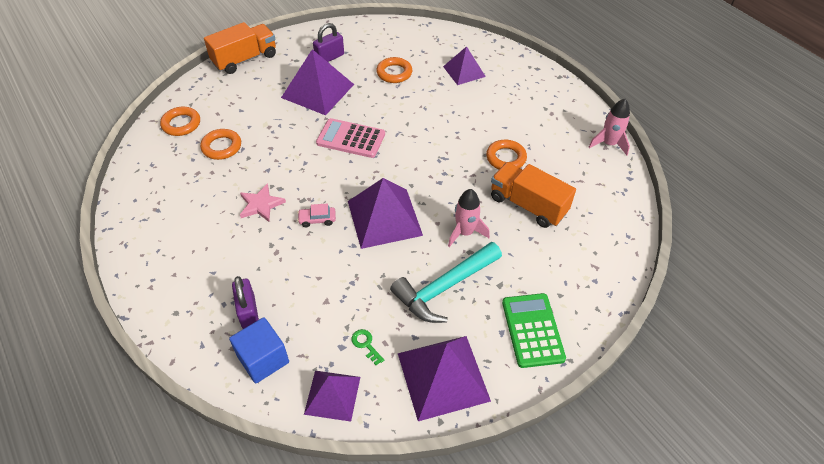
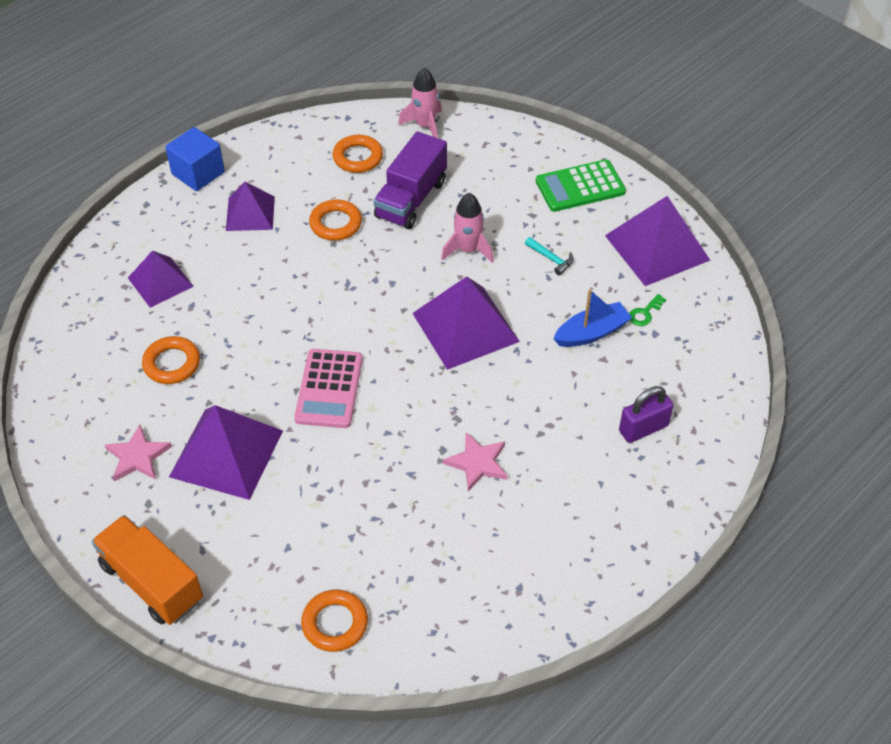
camera: 100 degrees left, 0 degrees up
(221, 147) = (376, 547): orange ring -> orange ring (358, 157)
(263, 359) = (695, 398): blue cube -> blue cube (198, 173)
(317, 219) = (486, 394): pink car -> none
(329, 57) = (138, 456): purple padlock -> pink star
(332, 395) = (711, 329): purple pyramid -> purple pyramid (250, 213)
(355, 299) = (591, 333): none -> blue boat
(444, 288) = (551, 259): turquoise hammer -> turquoise hammer, size x0.41
(528, 205) = (411, 199): orange truck -> purple truck
(609, 144) = (292, 134): pink rocket -> pink rocket (425, 126)

